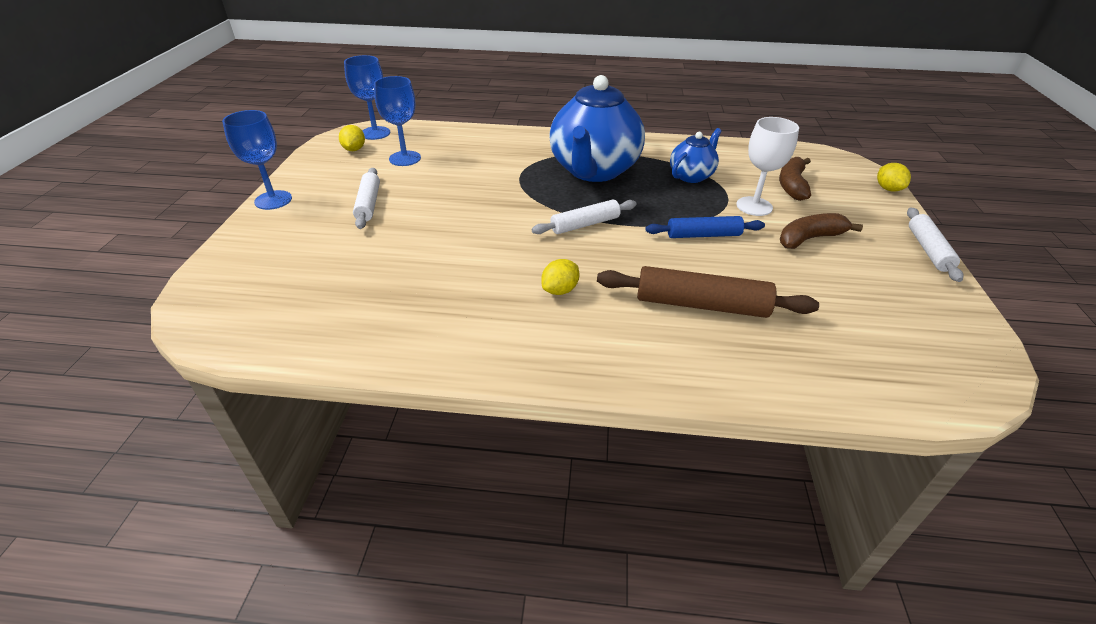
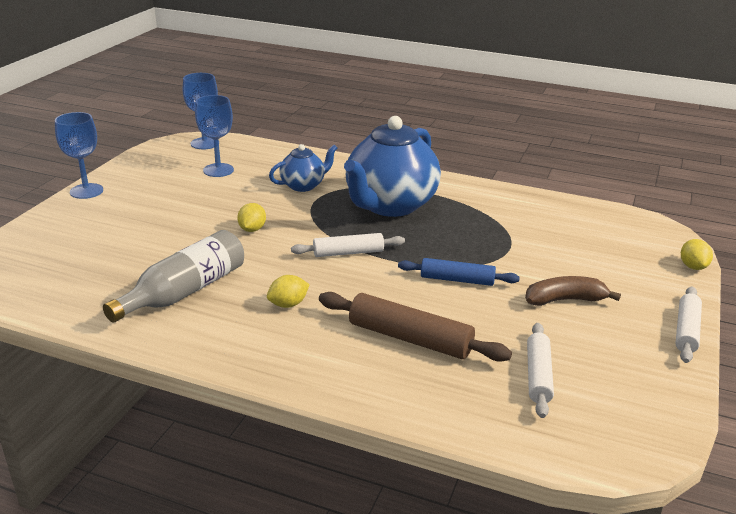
camera: 15 degrees right, 10 degrees down
(354, 149) = (177, 156): yellow lemon -> yellow lemon (252, 229)
(368, 204) = (164, 206): white rolling pin -> white rolling pin (538, 375)
(443, 296) = (185, 292): none -> grey bottle
(691, 176) = (486, 224): blue teapot -> blue teapot (303, 185)
(754, 206) = (530, 261): white goblet -> none
(792, 185) = (586, 248): brown banana -> none

